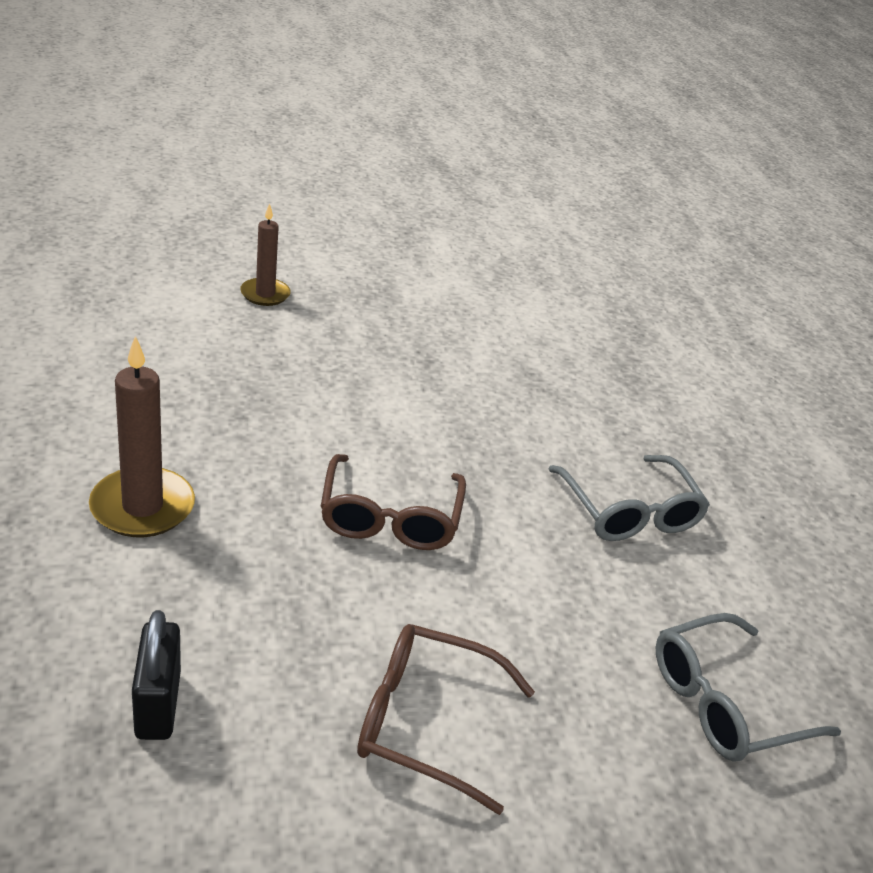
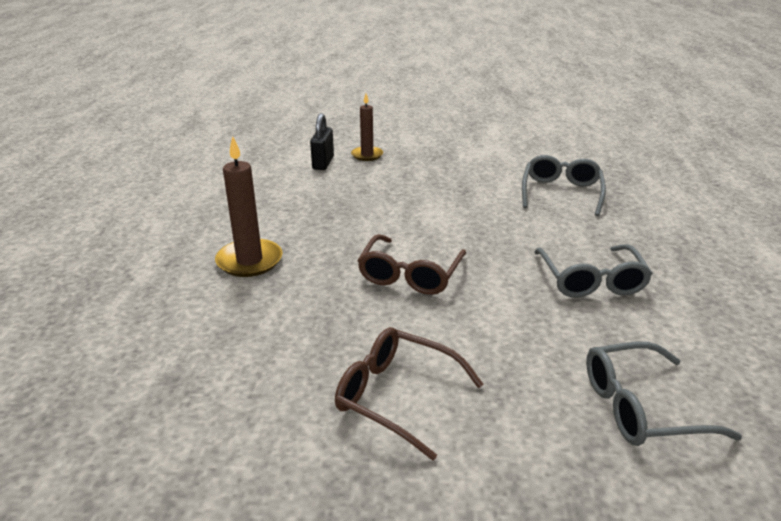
camera: 20 degrees right, 5 degrees down
(158, 705) = (217, 368): black padlock -> black padlock (323, 163)
(560, 362) = (561, 193): none -> grey glasses

